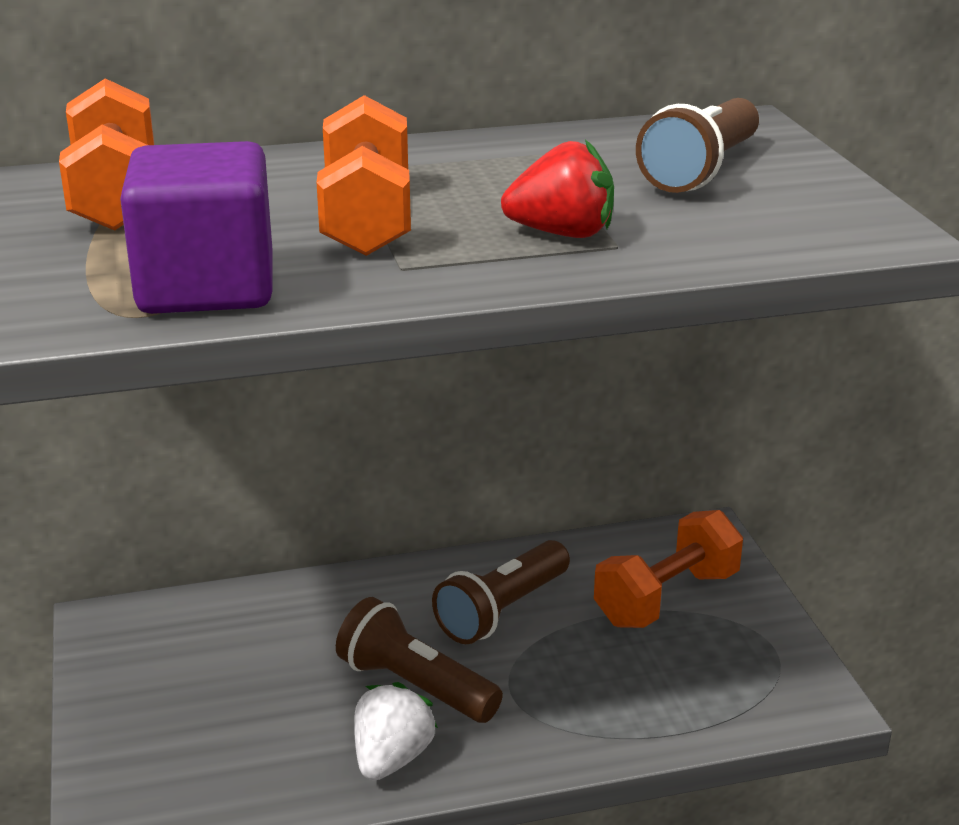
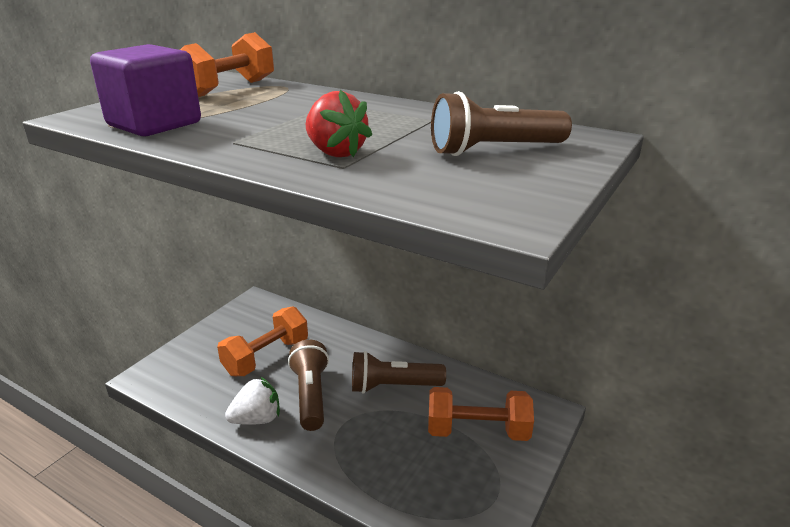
camera: 45 degrees right, 0 degrees up
(367, 219) = (280, 121): orange dumbbell -> orange dumbbell (266, 357)

